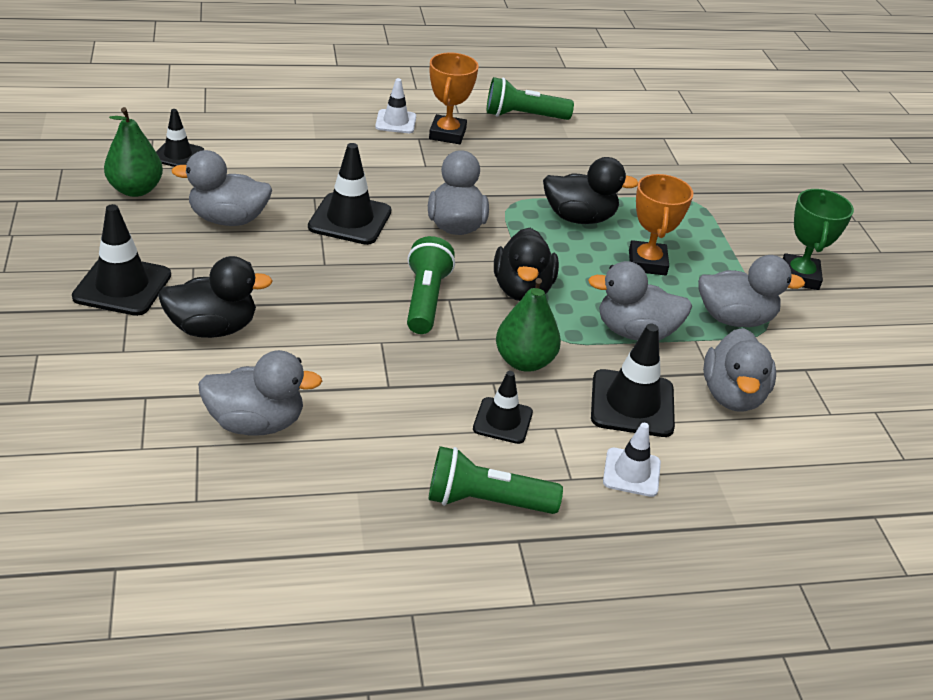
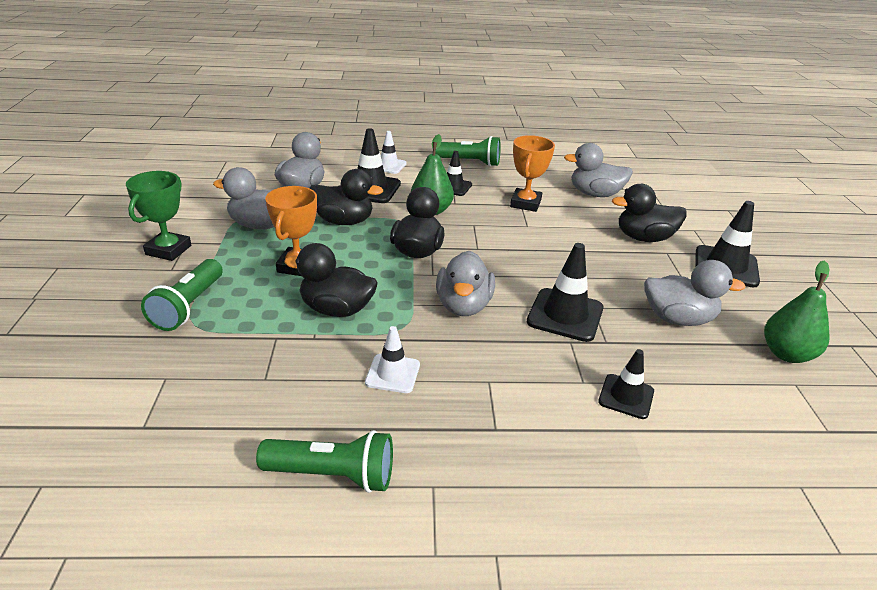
camera: 170 degrees left, 5 degrees down
(178, 155) = (779, 401): black traffic cone -> black traffic cone (626, 396)
(395, 122) = (527, 461): white traffic cone -> white traffic cone (392, 374)
(425, 299) = (495, 248): green flashlight -> green flashlight (189, 306)
(447, 134) = (455, 435): orange trophy -> orange trophy (525, 203)
(635, 332) = (344, 221): grey duck -> black duck

